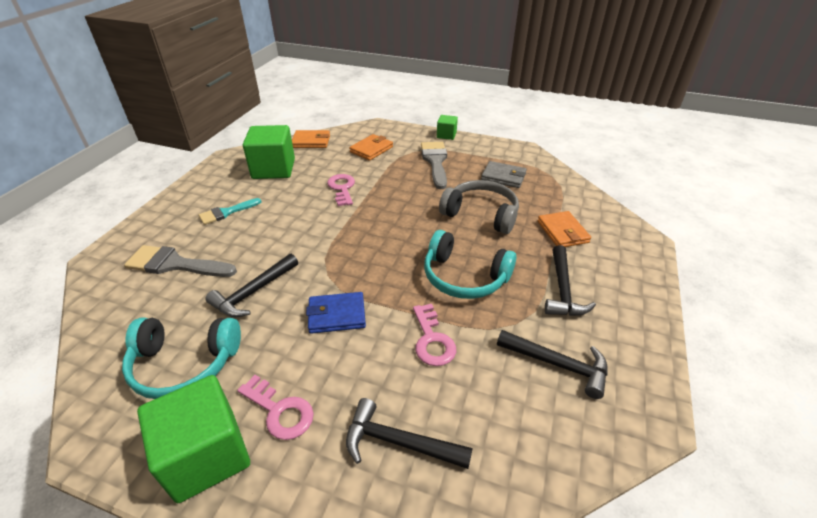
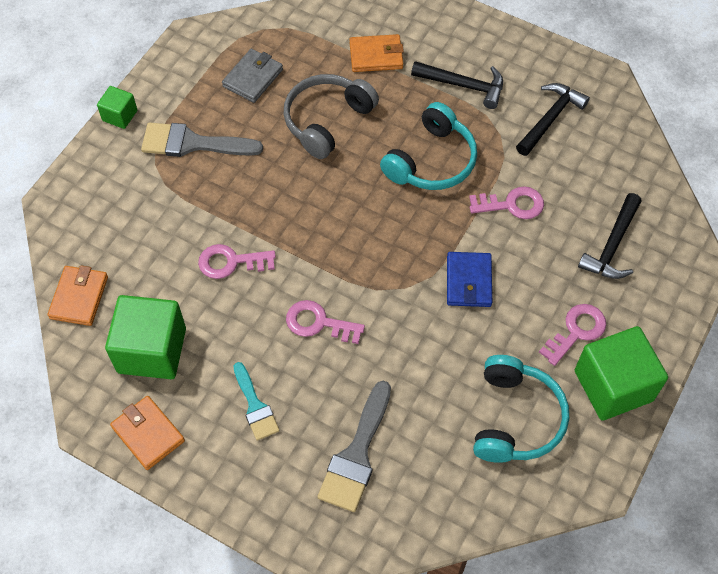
camera: 80 degrees left, 20 degrees up
(253, 292) = (422, 362): black hammer -> none
(292, 232) = (318, 323): none -> pink key
(371, 149) = (133, 216): orange wallet -> orange wallet (148, 434)

